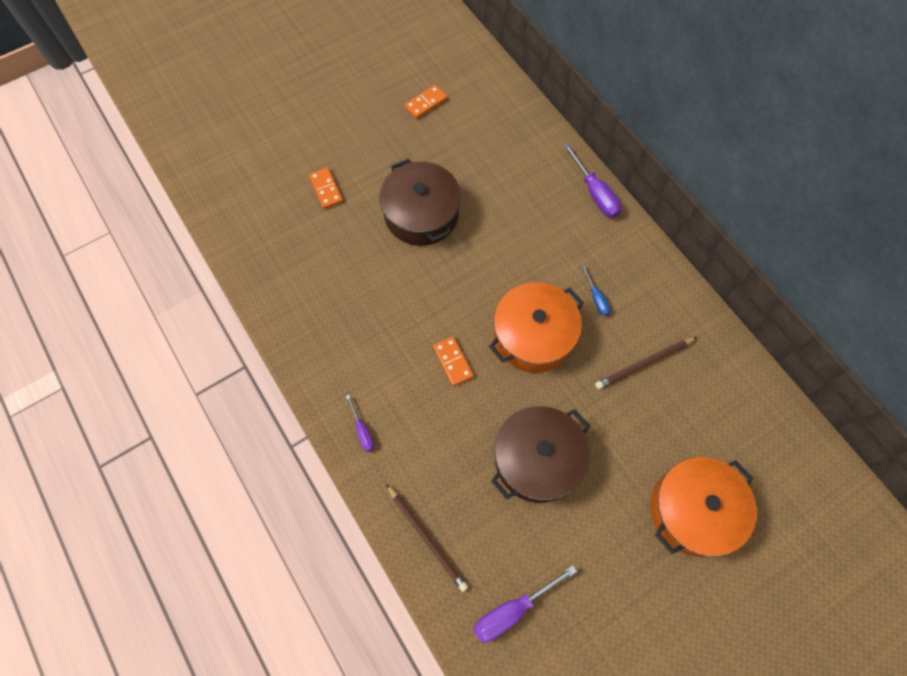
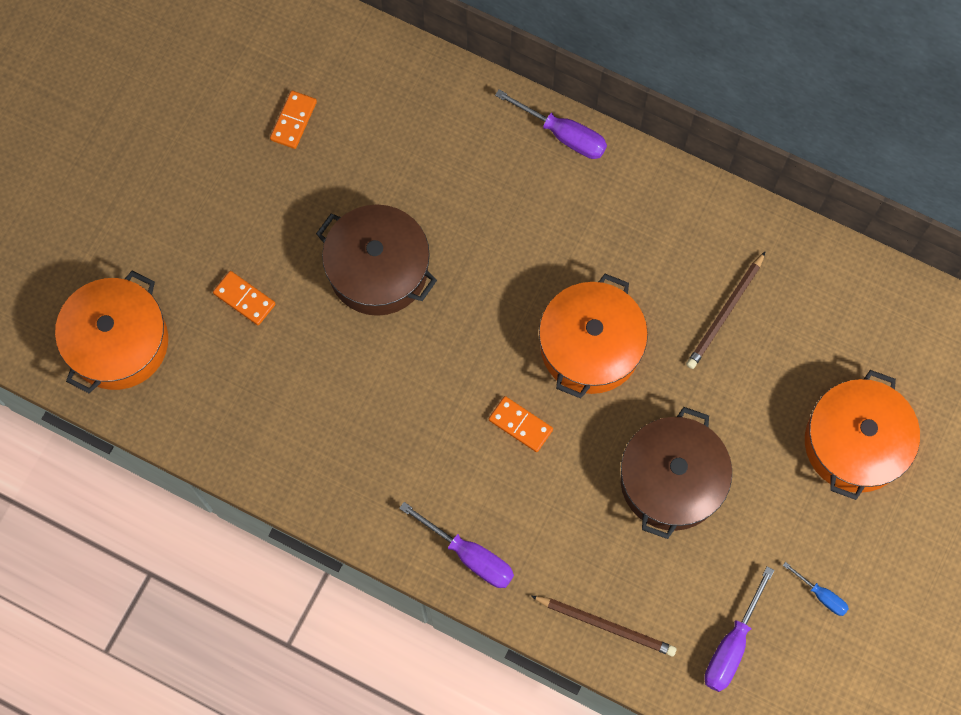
camera: 30 degrees left, 5 degrees up
(233, 175) = (118, 342): none -> orange pot
(362, 431) = (469, 555): purple screwdriver -> purple screwdriver, size x1.74
(596, 298) = (634, 264): blue screwdriver -> blue screwdriver (821, 595)

